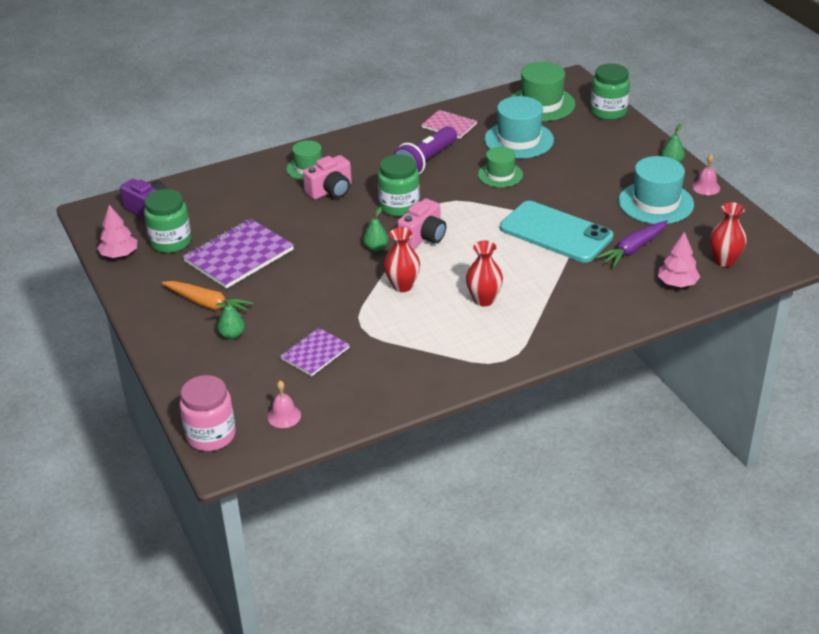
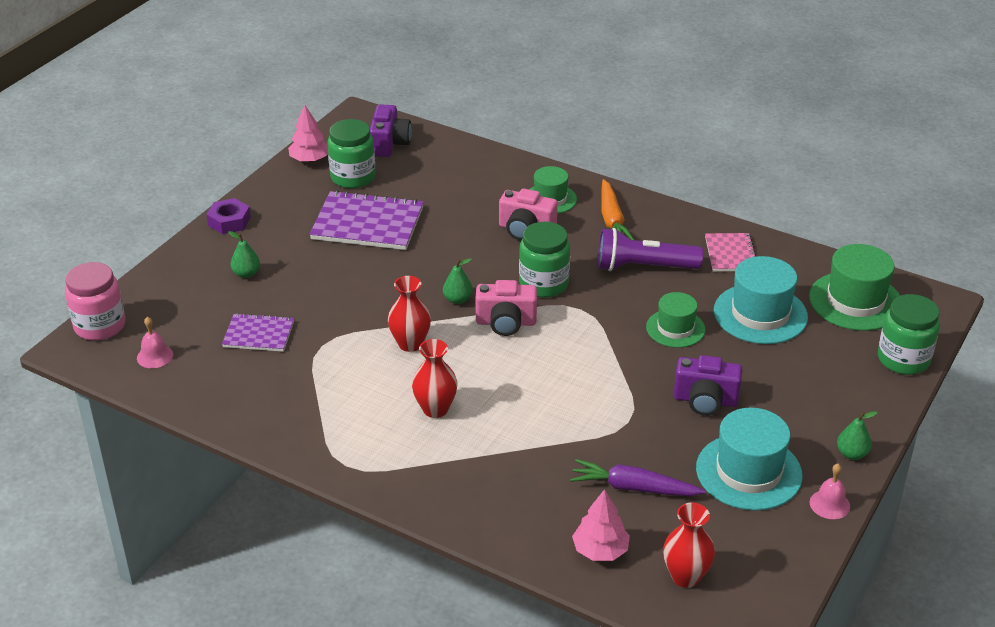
camera: 55 degrees right, 0 degrees up
(151, 322) = (229, 221): none -> purple nut
(207, 304) = (280, 239): orange carrot -> orange carrot (612, 219)
(555, 232) = (606, 413): turquoise phone -> none
(578, 192) = (705, 400): none -> purple camera

